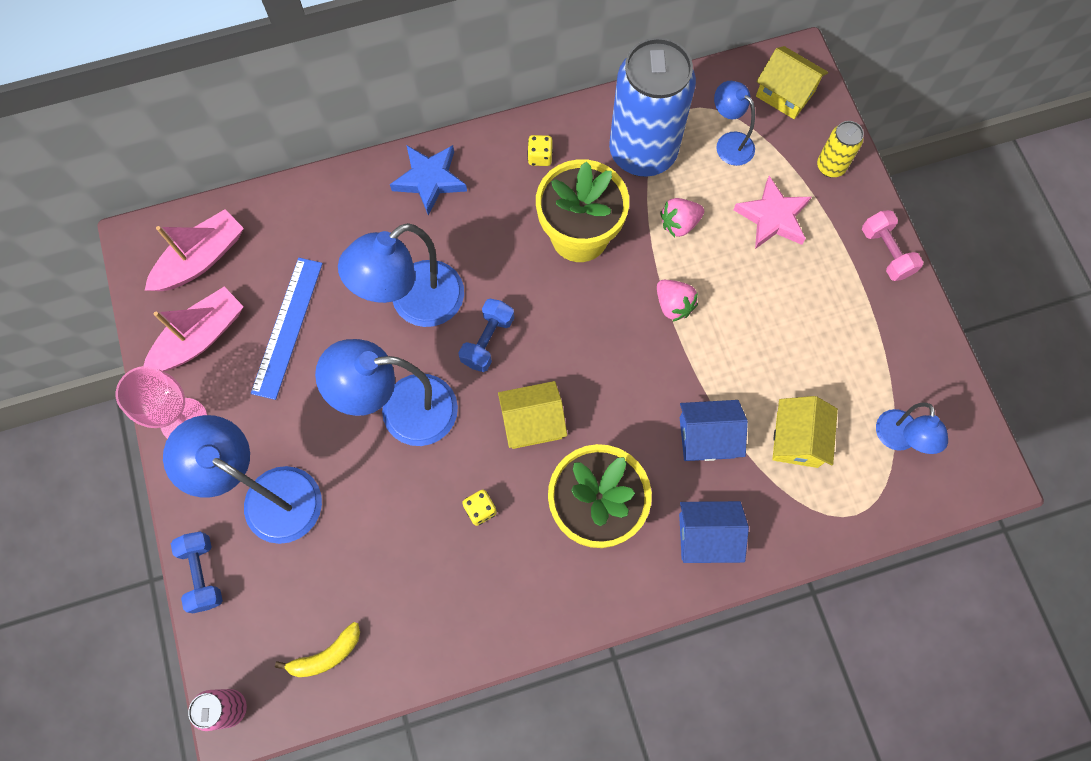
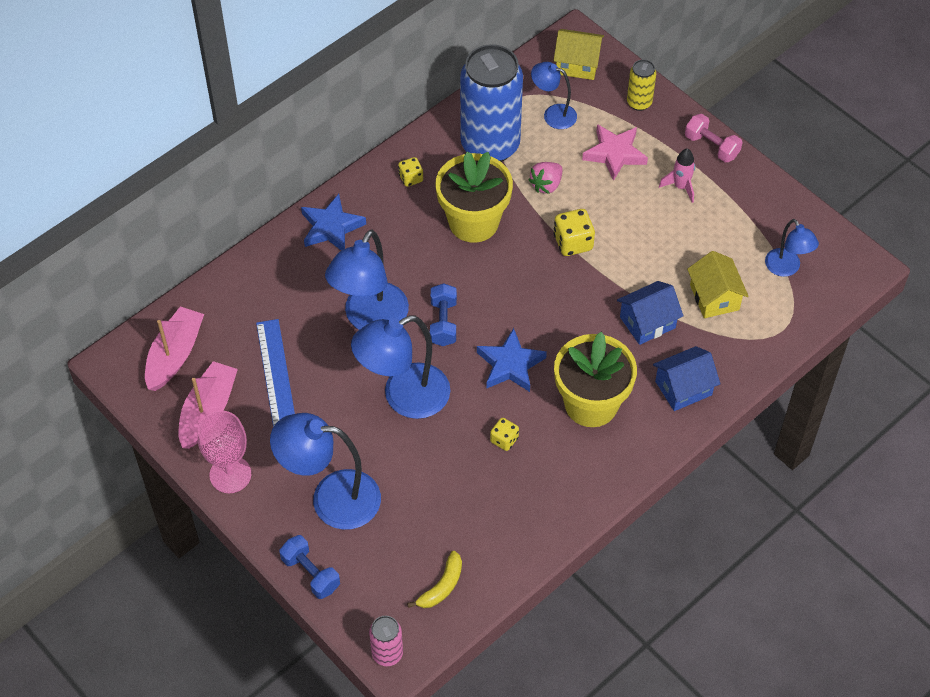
camera: 25 degrees left, 15 degrees down
(532, 422) = (510, 365): yellow house -> blue star
(673, 305) = (573, 243): pink strawberry -> yellow dice
(826, 287) = (680, 187): none -> pink rocket

